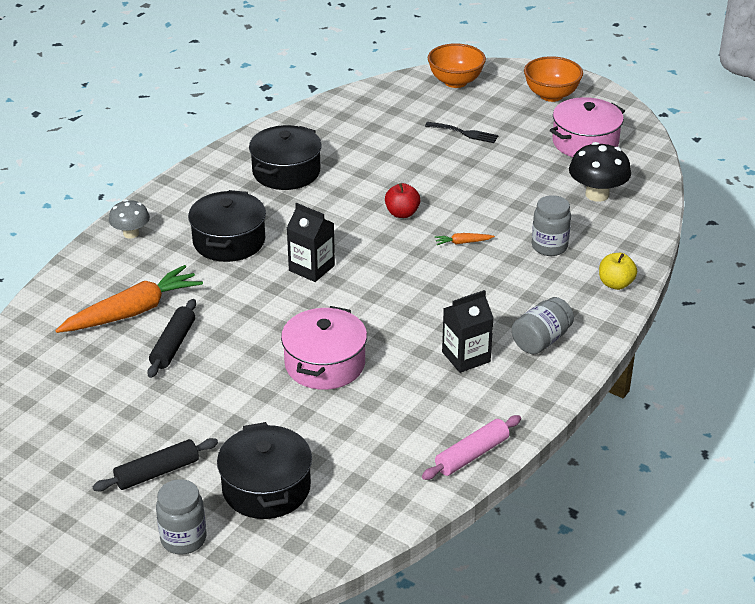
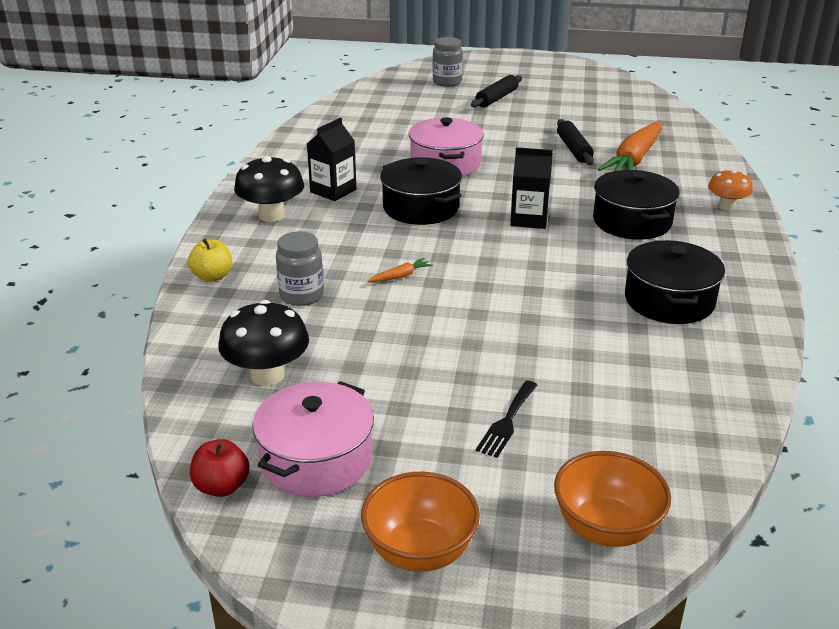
camera: 155 degrees right, 5 degrees down
(131, 233) = (726, 206): grey mushroom -> orange mushroom
(266, 488) = (421, 106): black pot -> black pot (421, 208)
(402, 213) = (491, 289): red apple -> red apple (222, 486)
(464, 133) = (507, 421): black fork -> black fork turned 60 degrees counterclockwise
(472, 455) = (292, 143): pink rolling pin -> none
(541, 340) = (272, 215): grey jar -> black mushroom

